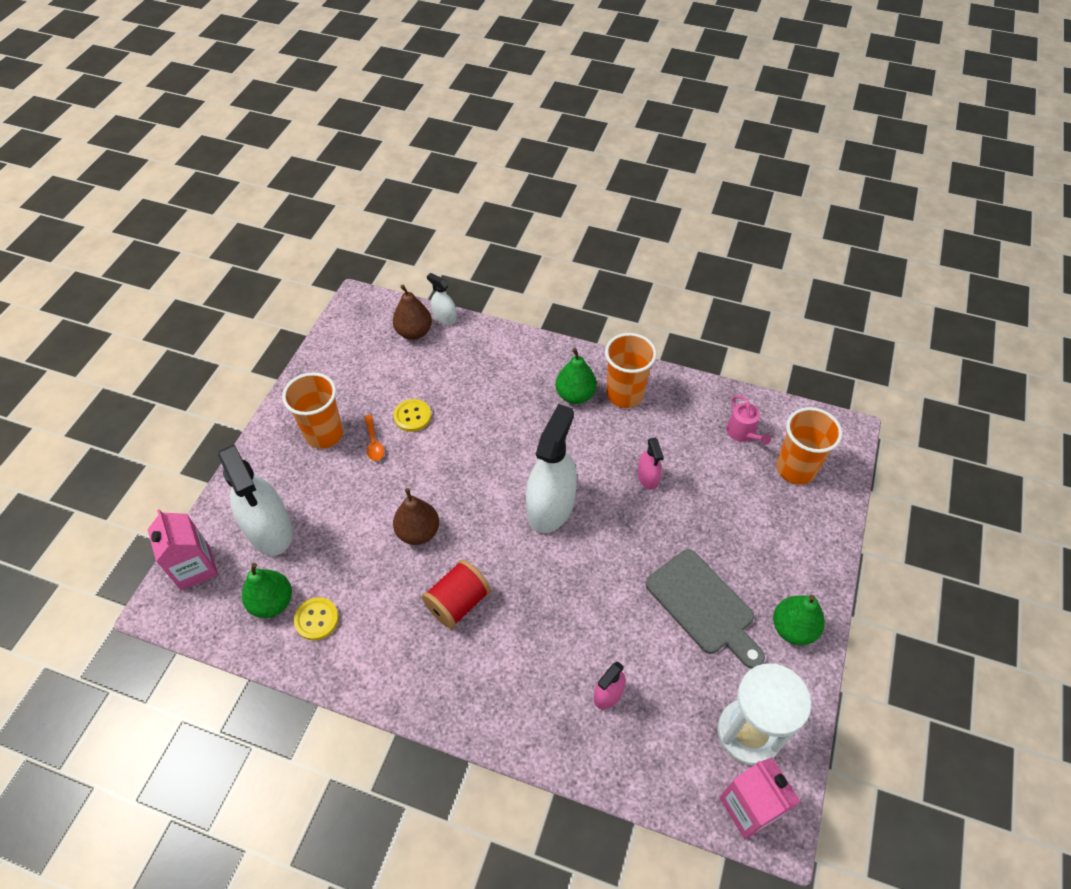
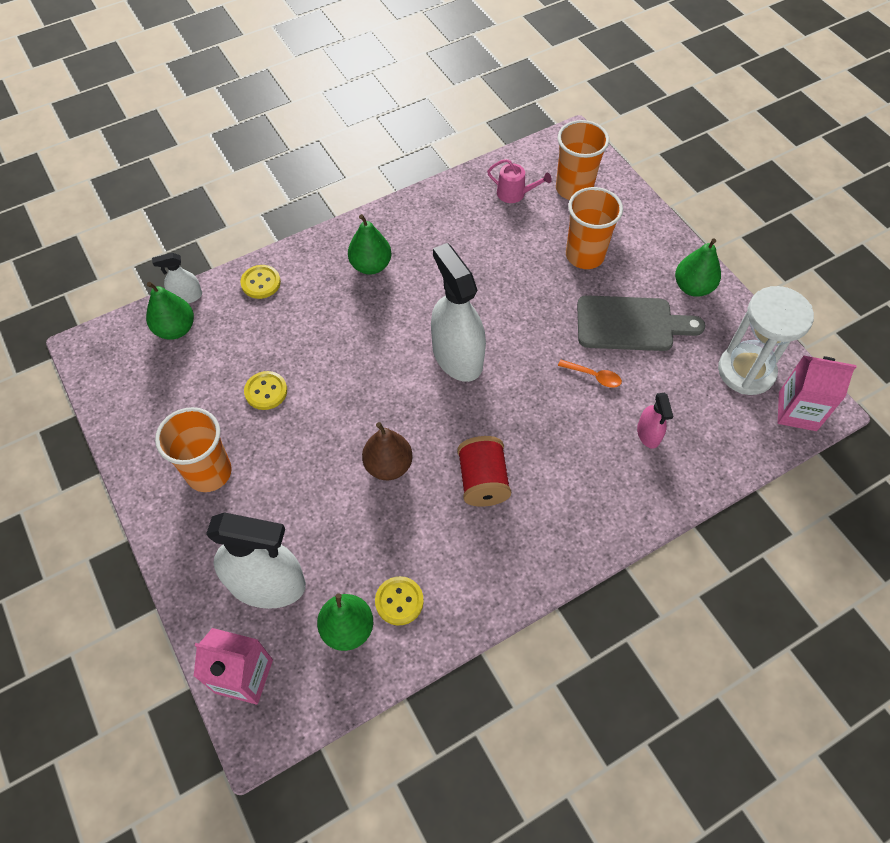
camera: 50 degrees left, 5 degrees up
(374, 443) = (262, 439): orange spoon -> orange spoon (594, 376)
(414, 332) = (175, 329): brown pear -> green pear
(495, 346) = (261, 283): none -> yellow button
(625, 394) = (405, 235): orange cup -> orange cup (584, 255)
(648, 477) = (494, 276): pink spray bottle -> none

